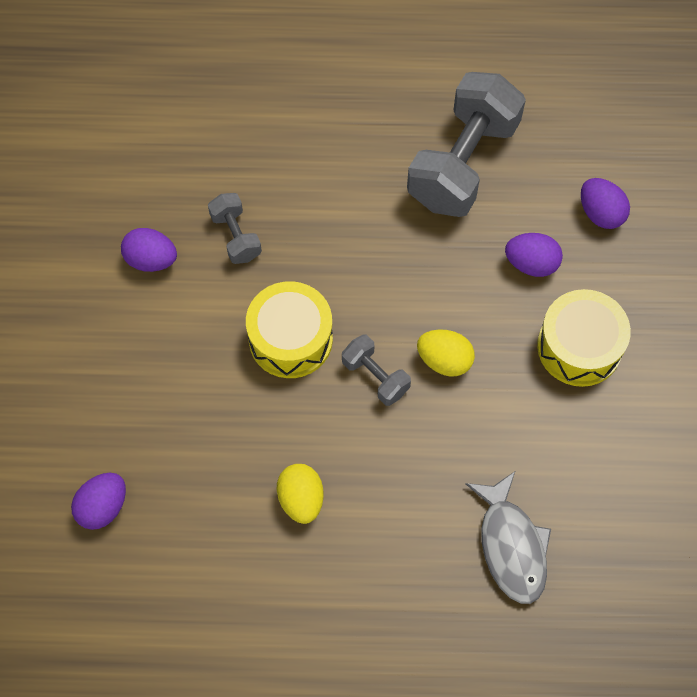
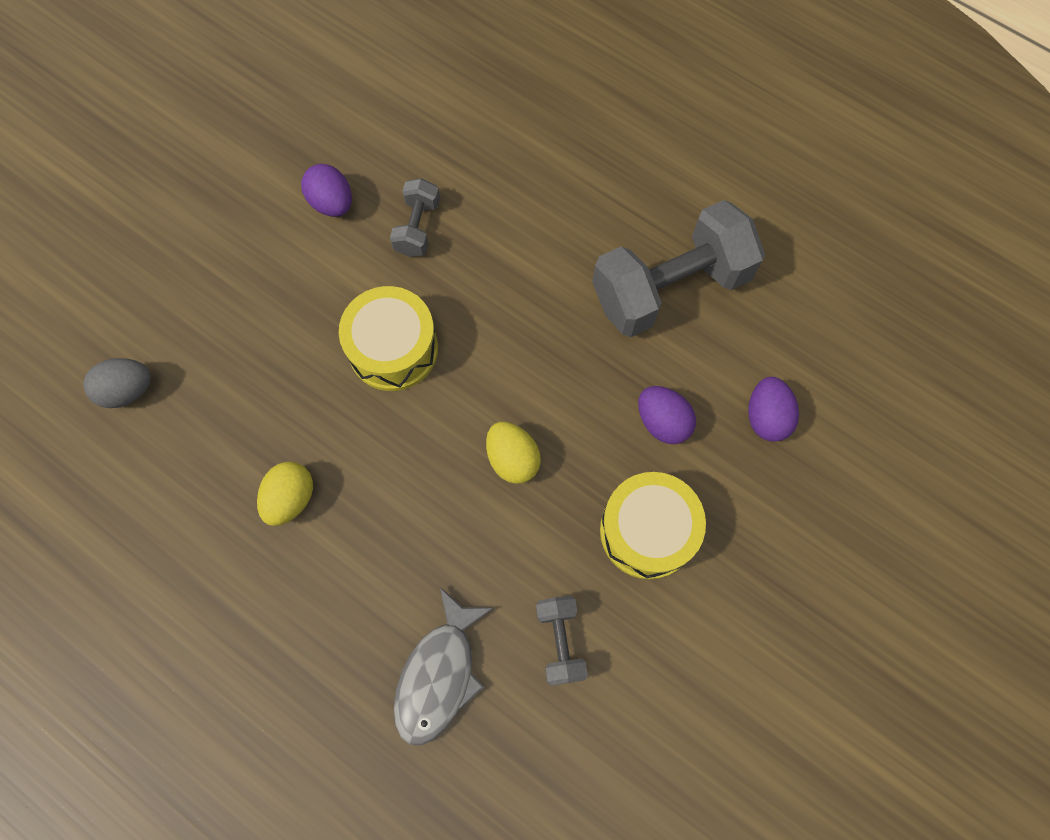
camera: 35 degrees right, 5 degrees up
(103, 507) = (127, 390): purple egg -> grey egg
(375, 377) = (440, 432): grey dumbbell -> grey dumbbell (560, 641)

